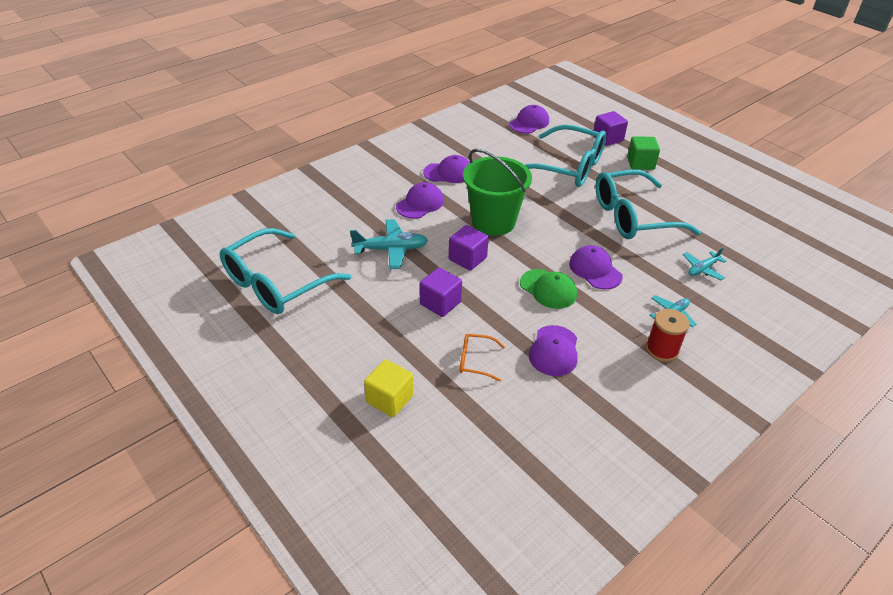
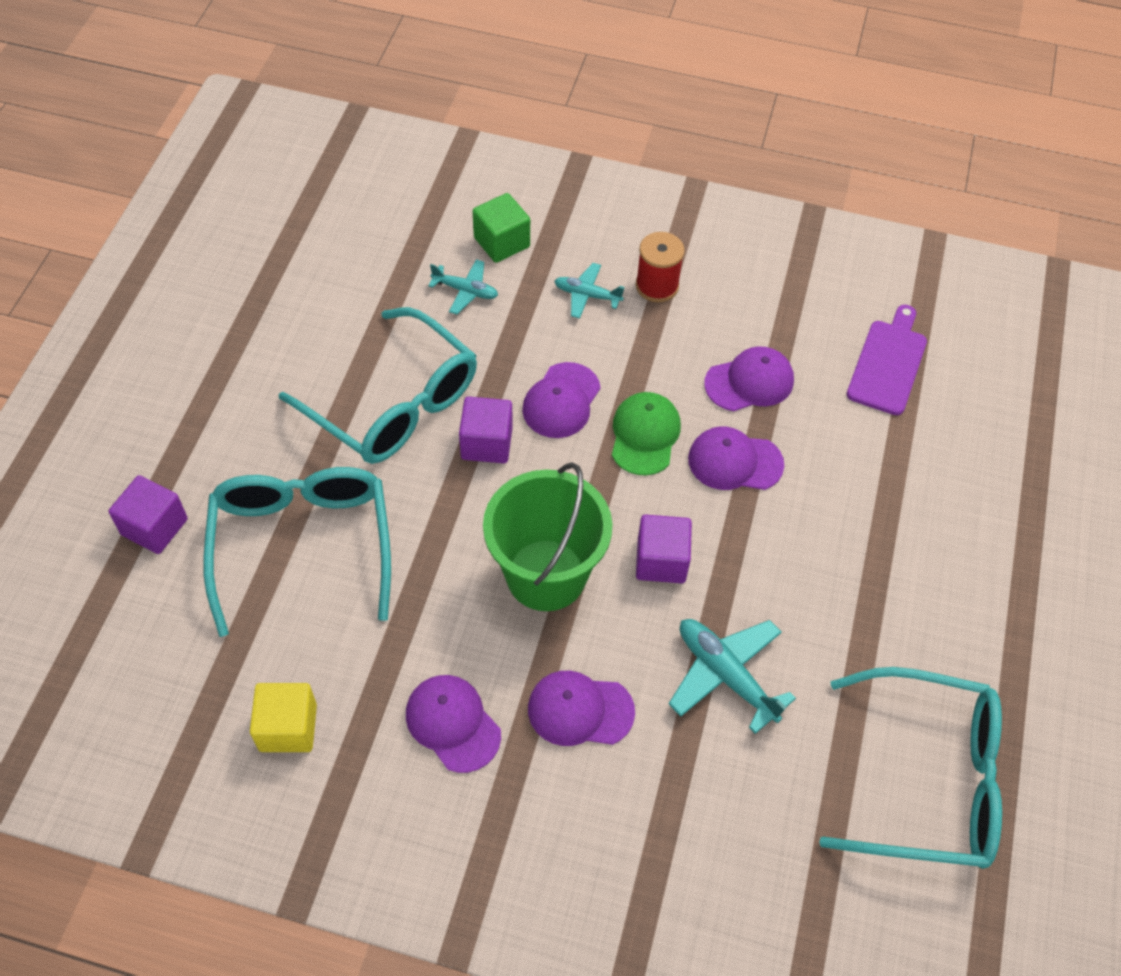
camera: 125 degrees left, 15 degrees up
(390, 399) = (966, 500): yellow cube -> yellow cube (288, 727)
(440, 303) = (777, 541): purple cube -> purple cube (486, 443)
(476, 361) = (835, 449): orange glasses -> none
(519, 430) = (888, 363): none -> purple cutting board
(529, 123) = (169, 685): purple cap -> purple cap (734, 461)
(640, 163) = (218, 448): green cube -> green cube (502, 242)

